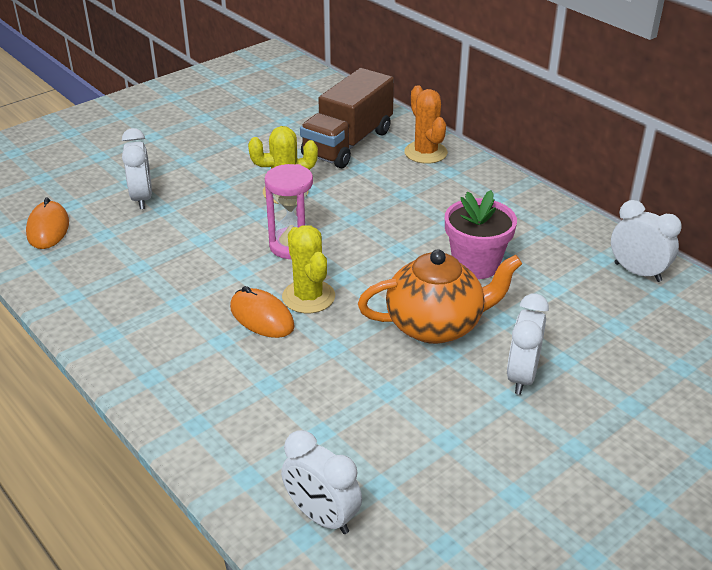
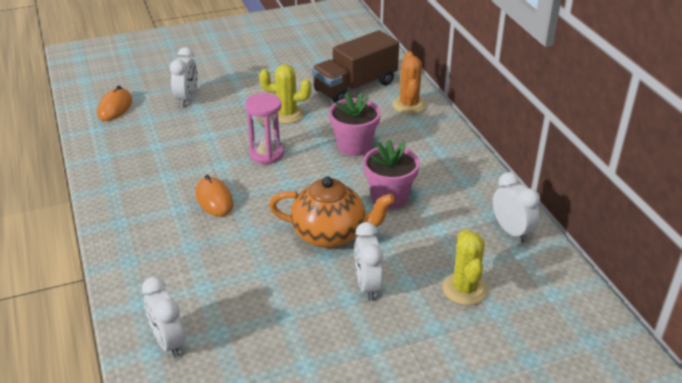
camera: 20 degrees right, 0 degrees up
(308, 297) = (254, 193): yellow cactus -> yellow cactus (465, 289)
(393, 213) = (354, 146): none -> pink flower pot
(521, 376) = (367, 286): white clock -> white clock turned 45 degrees counterclockwise

